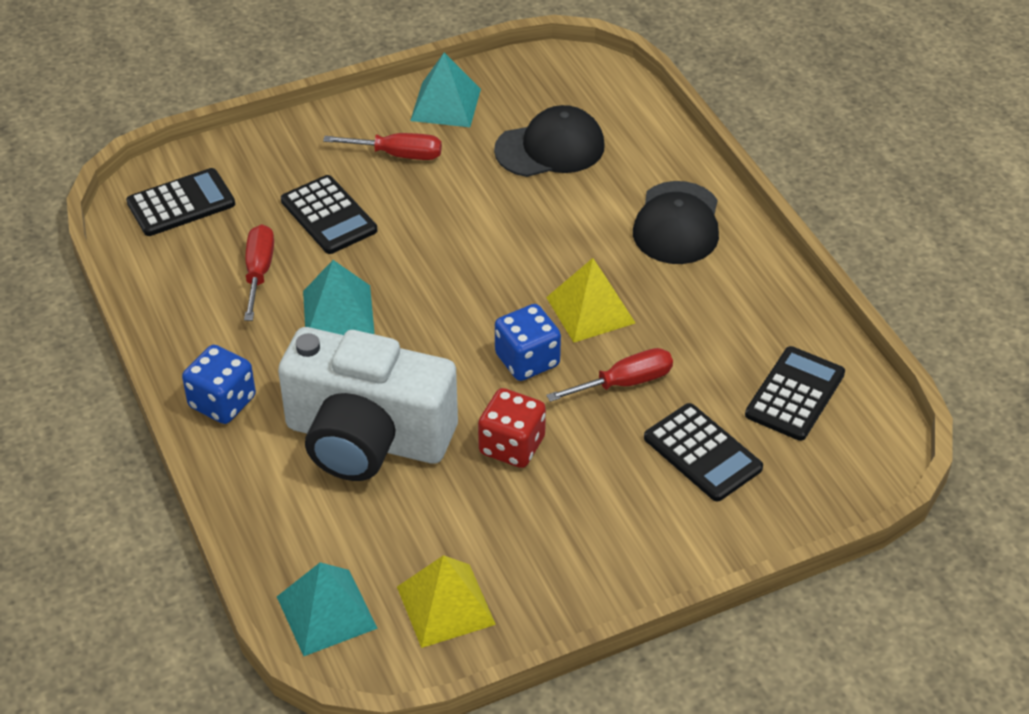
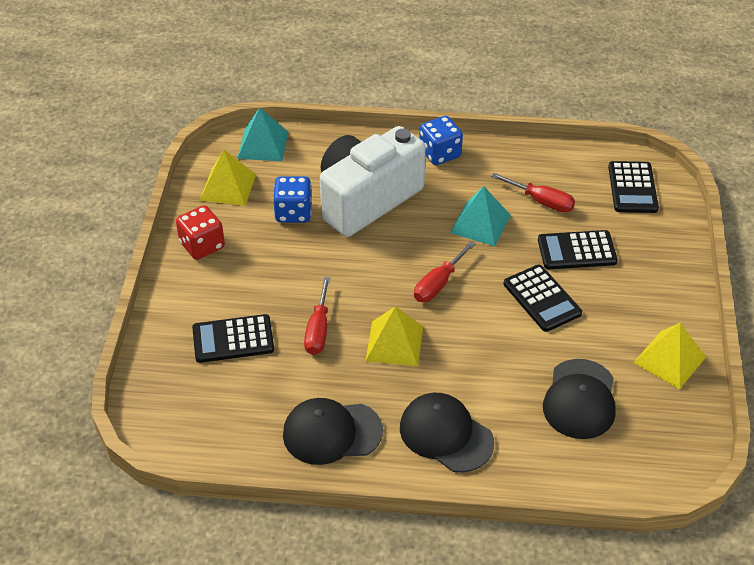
camera: 120 degrees right, 0 degrees up
(398, 155) = (622, 309): red screwdriver -> red screwdriver (438, 284)
(446, 104) = (669, 359): turquoise pyramid -> yellow pyramid
(512, 446) = (311, 256): red dice -> red dice (202, 245)
(527, 360) = (373, 292): blue dice -> blue dice (293, 212)
(751, 307) = (332, 433): none -> black cap
(795, 394) = (239, 412): black calculator -> black calculator (542, 299)

